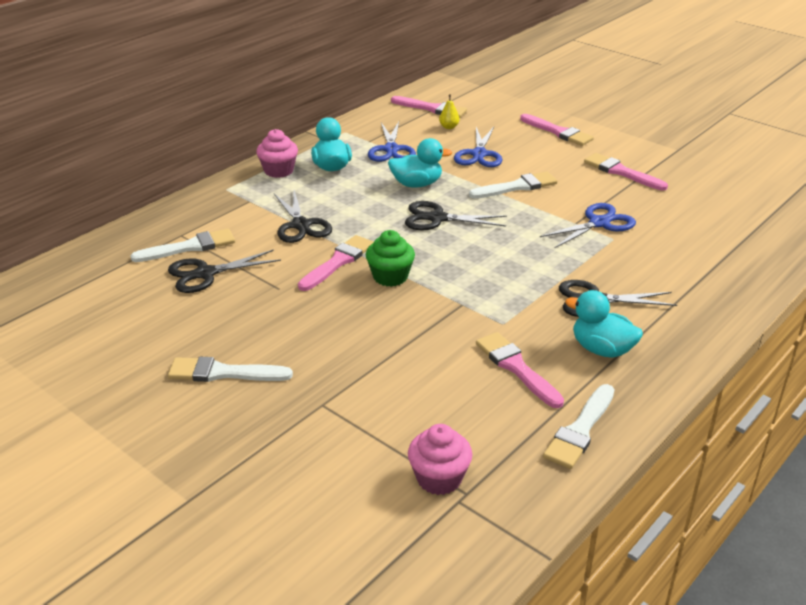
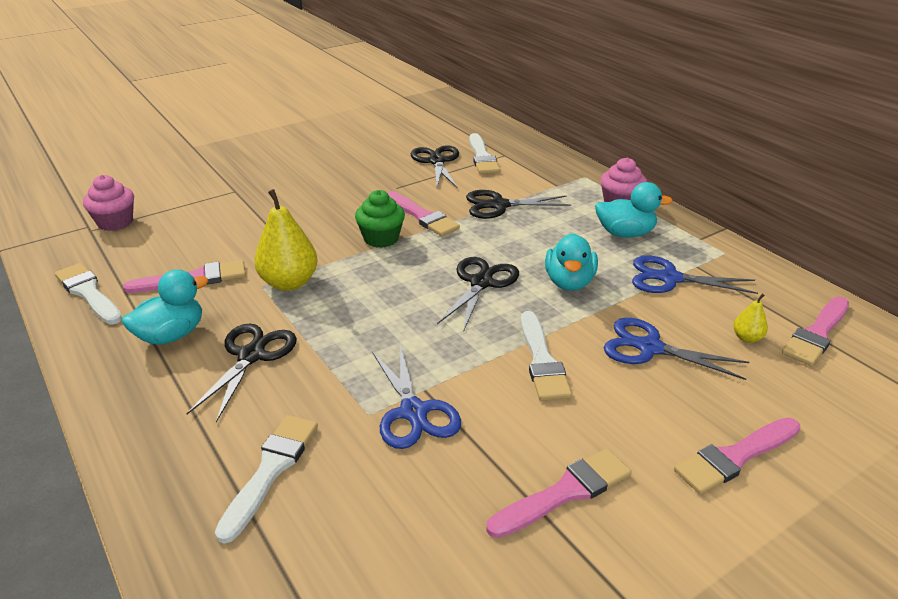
camera: 105 degrees right, 0 degrees up
(223, 373) = (302, 161): white brush -> white brush (271, 470)
(489, 309) = (289, 283): none -> yellow pear

